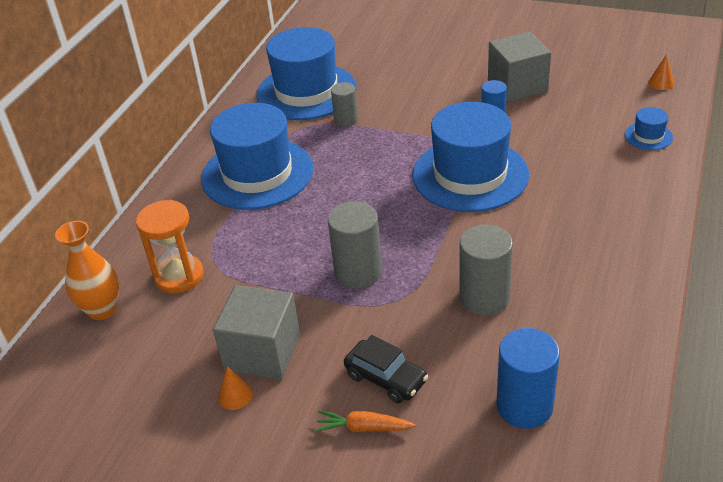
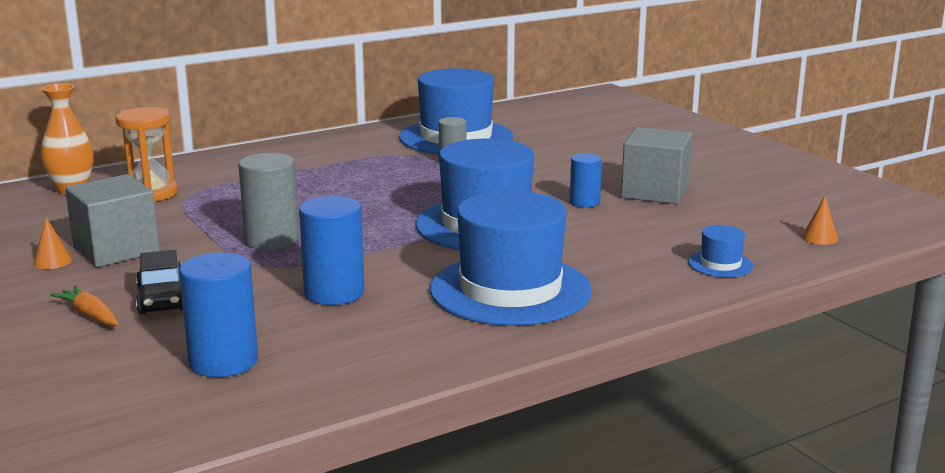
camera: 35 degrees right, 20 degrees down
(257, 173) = (319, 165): blue hat -> blue hat (510, 290)
(484, 298) = (334, 293): grey cylinder -> blue cylinder

